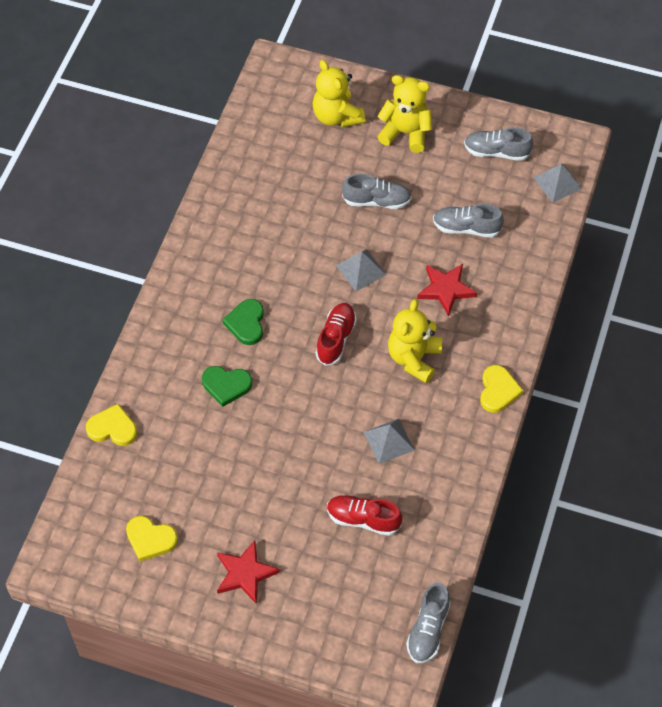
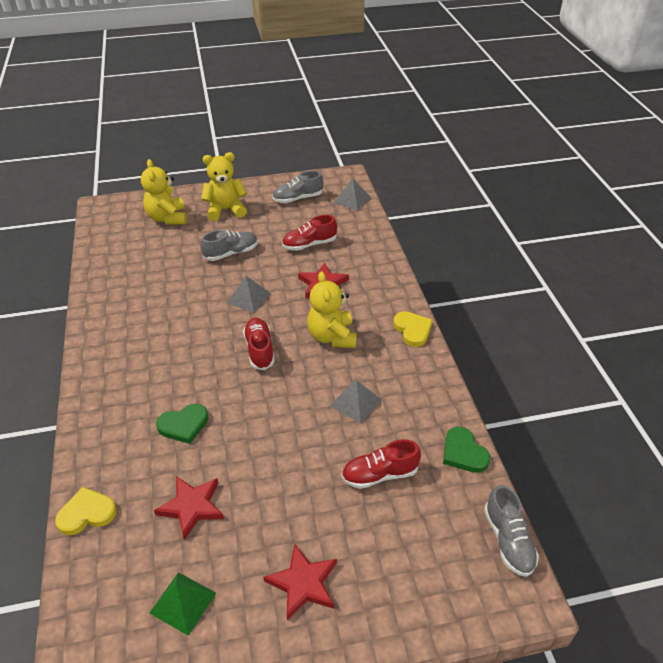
camera: 30 degrees left, 15 degrees down
(150, 539) = (183, 603): yellow heart -> green pyramid
(195, 466) = (192, 507): none -> red star
(246, 323) = (174, 371): green heart -> green heart (463, 453)
(336, 116) = (167, 218): yellow teddy bear -> yellow teddy bear turned 45 degrees clockwise
(466, 228) = (309, 244): grey shoe -> red shoe

